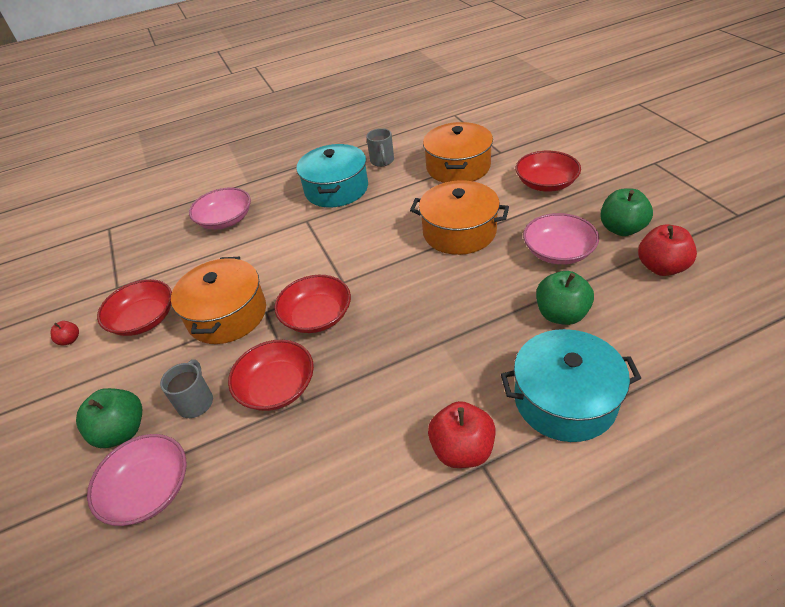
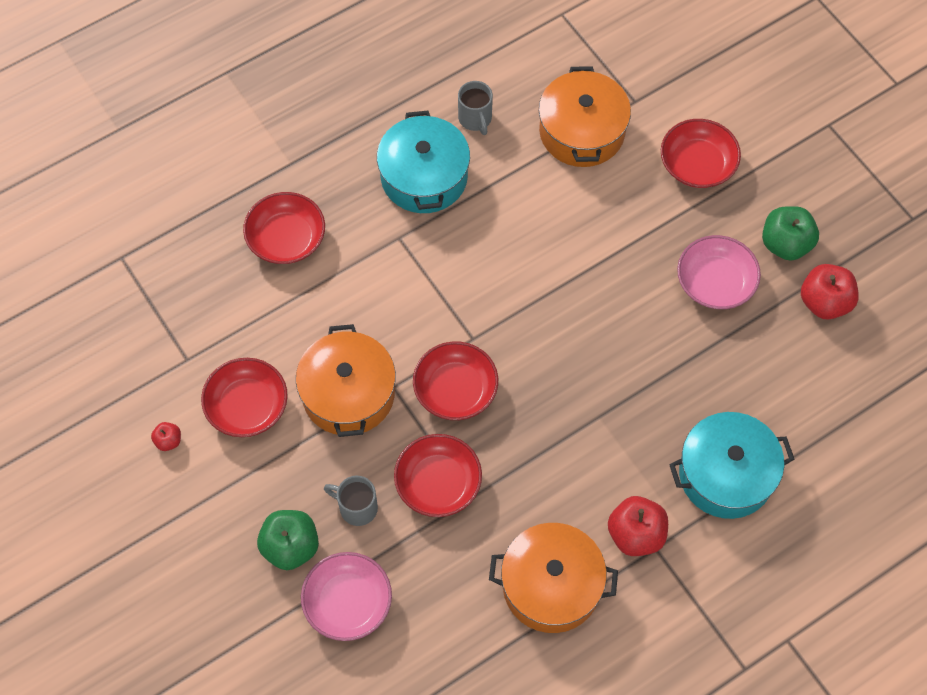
camera: 15 degrees left, 20 degrees up
(196, 402) = (357, 507): grey mug -> grey mug turned 60 degrees counterclockwise
(225, 220) = (286, 238): pink bowl -> red bowl
(459, 232) = (598, 253): orange pot -> orange pot (551, 585)
(561, 314) = (720, 373): green apple -> none

